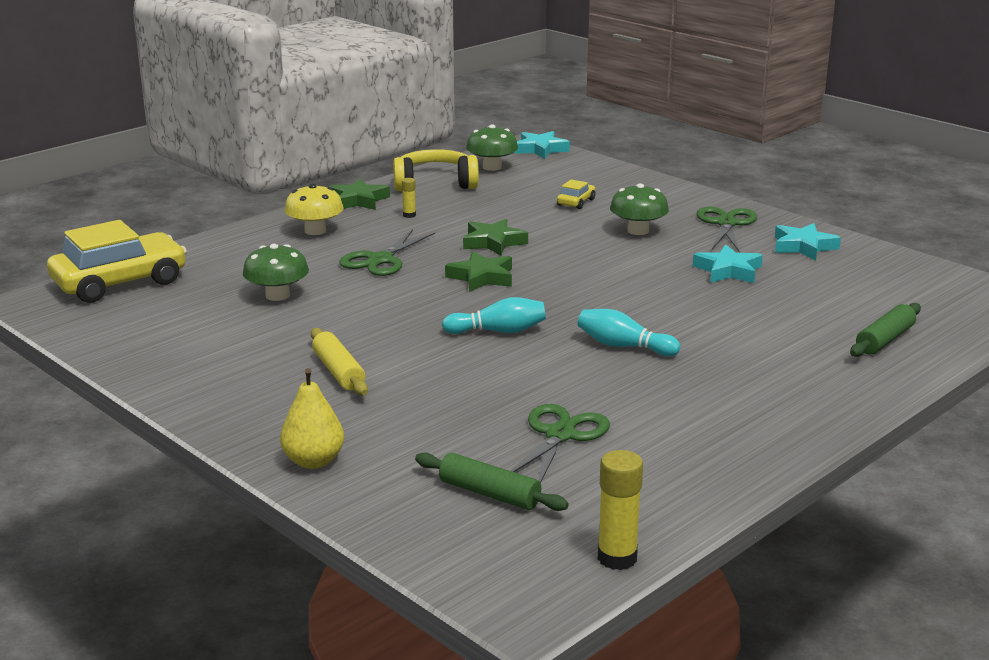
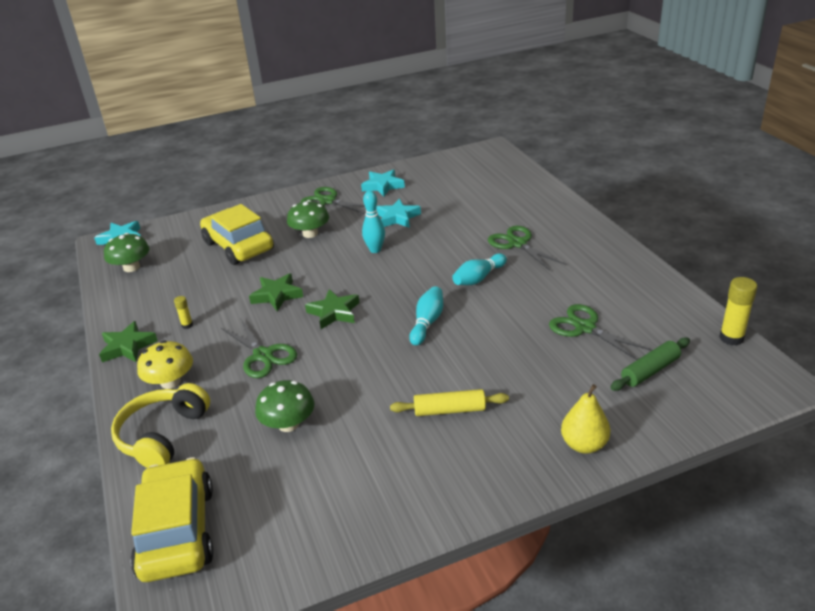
camera: 65 degrees left, 10 degrees up
(435, 183) = (135, 300): yellow headphones -> yellow headphones (163, 435)
(576, 202) = (238, 246): yellow car -> yellow car, size x2.32
(635, 273) = (375, 250): none -> turquoise bowling pin
(738, 359) = (517, 244): none -> green scissors
(885, 340) = (518, 195): green rolling pin -> none

